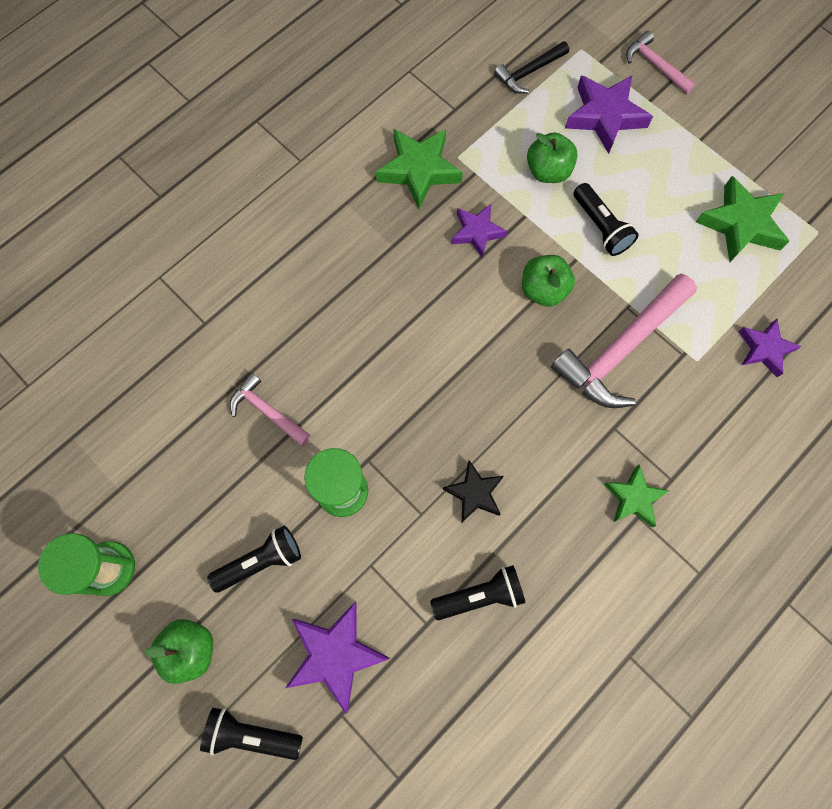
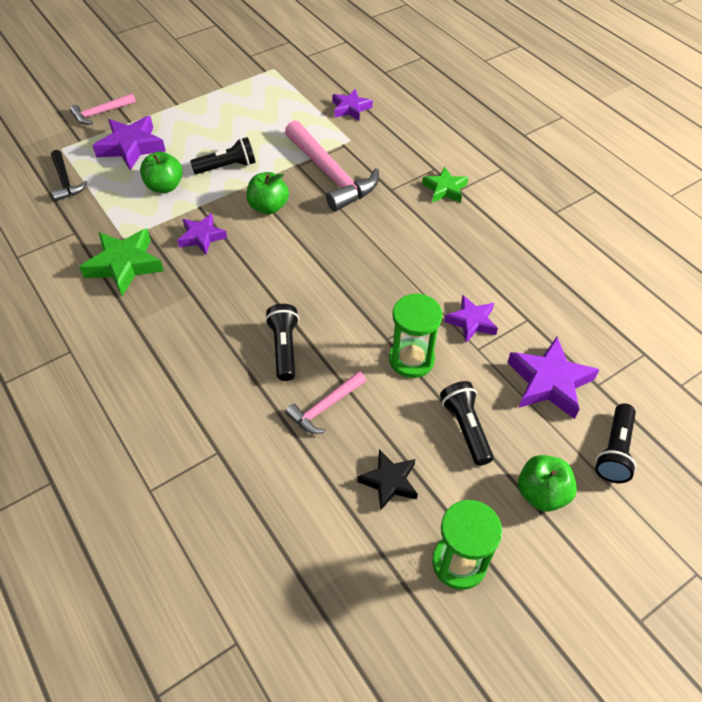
camera: 80 degrees left, 20 degrees down
(409, 555) = (472, 322): none -> purple star
(474, 493) = (427, 274): black star -> black star (389, 481)
(480, 595) = (507, 283): black flashlight -> black flashlight (284, 348)
(741, 224) = (253, 99): green star -> none

